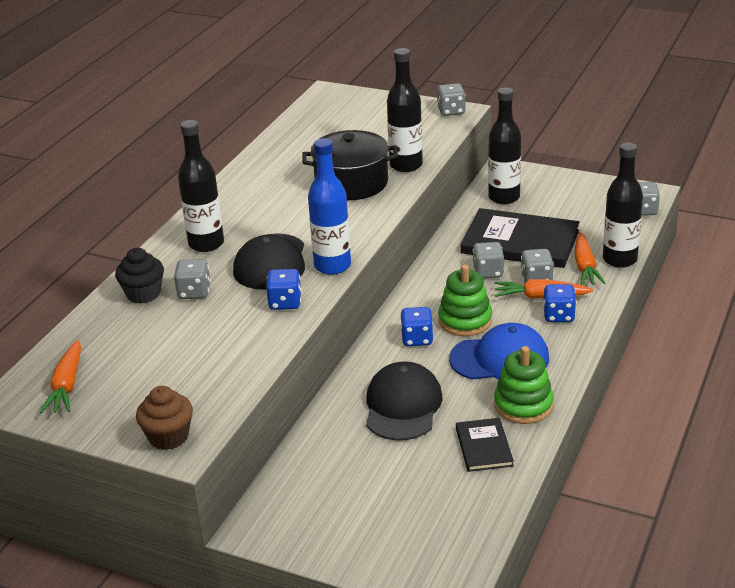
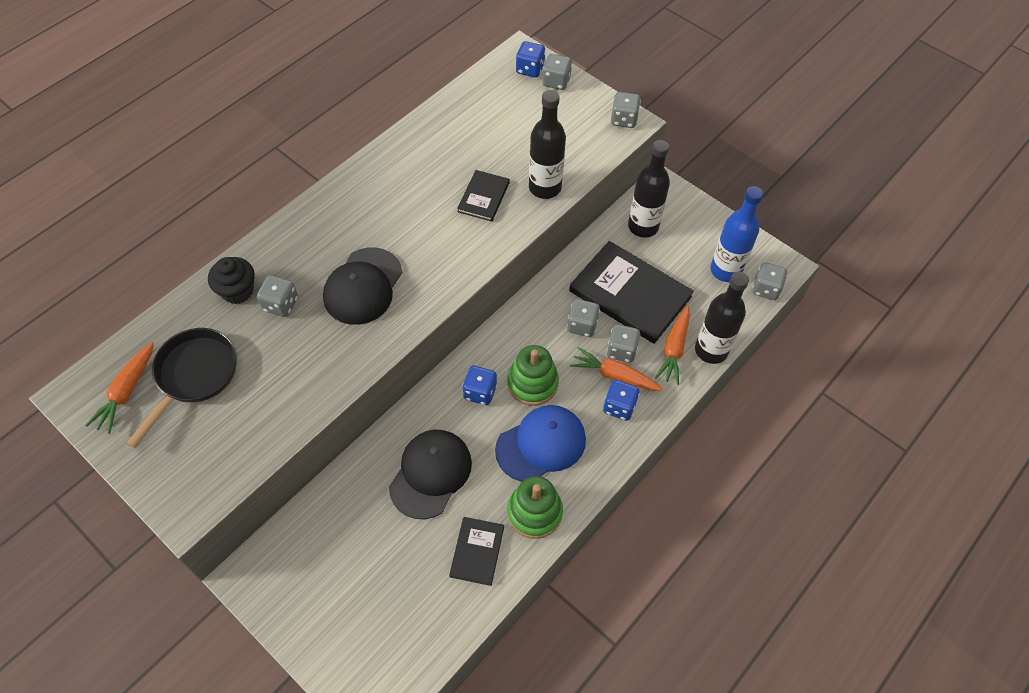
camera: 15 degrees right, 25 degrees up
(133, 359) = (194, 376): none -> black pan
(168, 437) = (181, 490): brown cupcake -> none
(206, 244) = (318, 240): black bottle -> none
(285, 303) = (352, 347): blue dice -> blue dice (530, 69)
(332, 266) = (415, 311): blue bottle -> blue bottle (725, 270)
(351, 183) = (483, 197): black pot -> black book
(373, 102) = (556, 82): none -> grey dice
(500, 358) = (541, 444): blue cap -> blue cap turned 45 degrees counterclockwise

